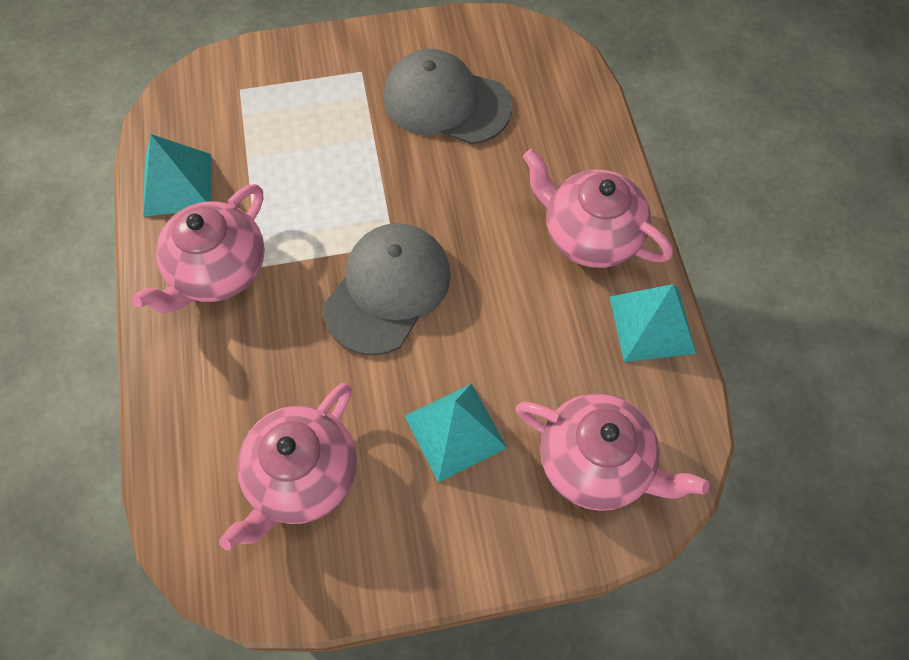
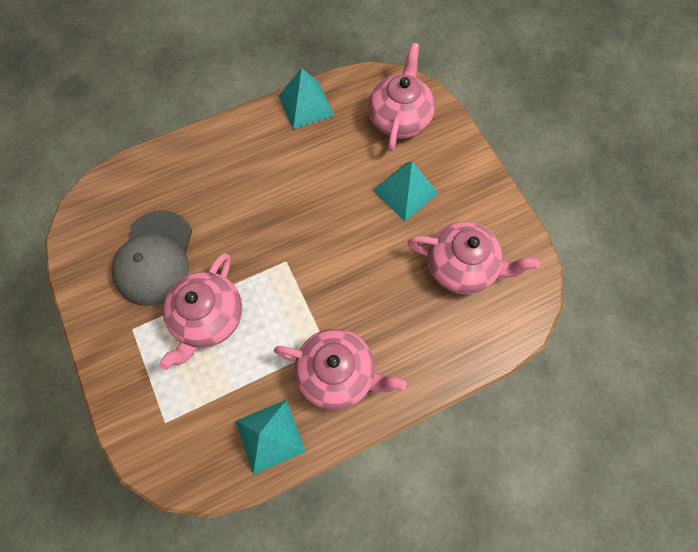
camera: 105 degrees left, 5 degrees up
(388, 290) = (322, 254): grey cap -> none
(589, 235) = (251, 146): pink teapot -> pink teapot (209, 318)

